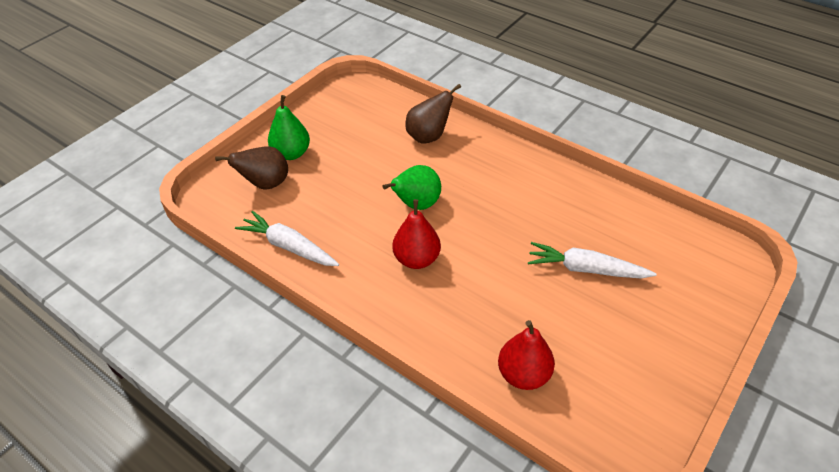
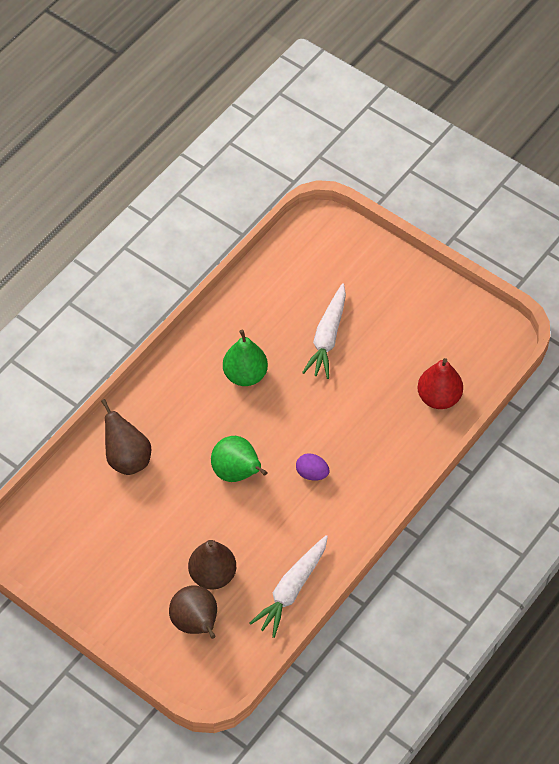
camera: 90 degrees left, 10 degrees up
(291, 153) = (145, 601): green pear -> green pear (245, 375)
(311, 192) = (212, 575): none -> brown pear
(417, 259) = (312, 473): red pear -> purple egg

